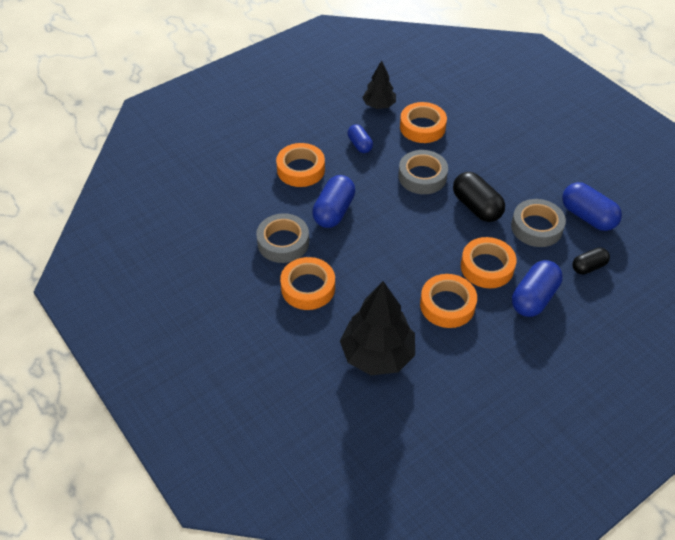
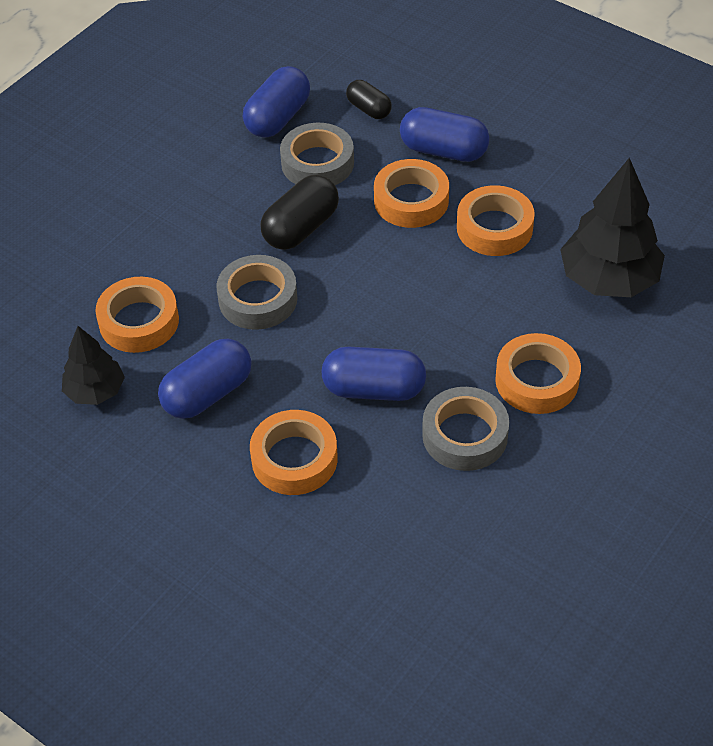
camera: 105 degrees left, 0 degrees up
(360, 145) = (207, 393): blue capsule -> blue capsule, size x1.64

